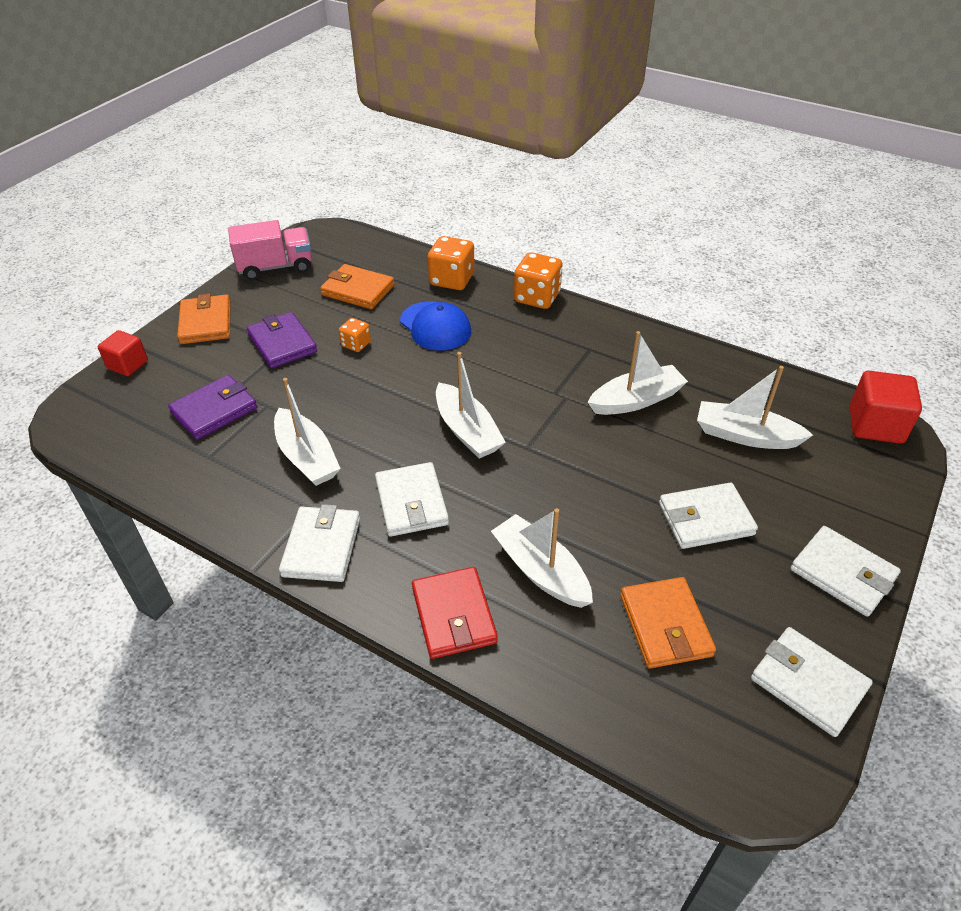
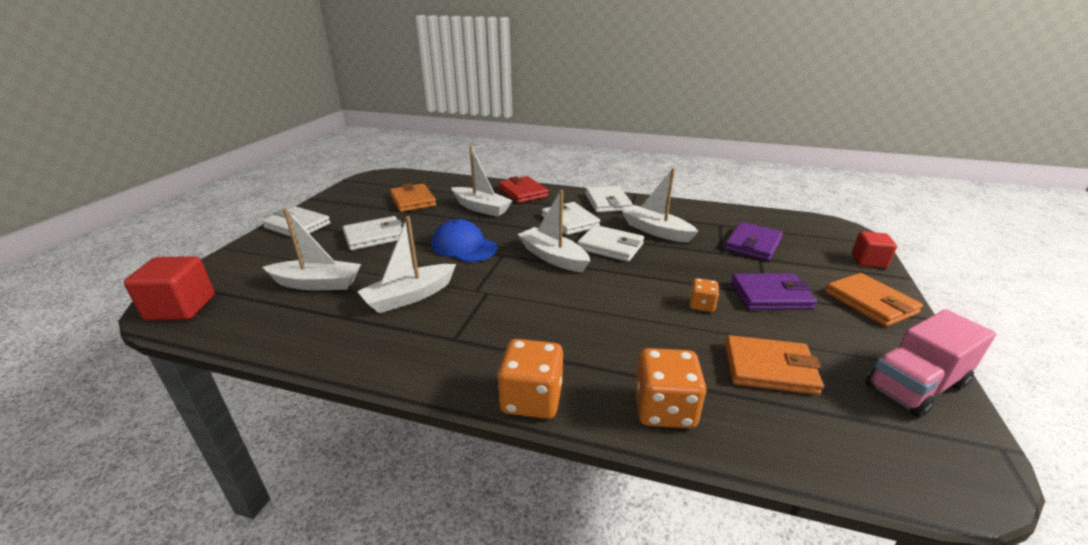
camera: 165 degrees right, 15 degrees down
(282, 343) = (770, 295): purple wallet -> purple wallet turned 45 degrees counterclockwise
(435, 326) = (637, 336): blue cap -> blue cap (464, 246)
(808, 683) = (346, 194): white wallet -> white wallet (610, 246)

